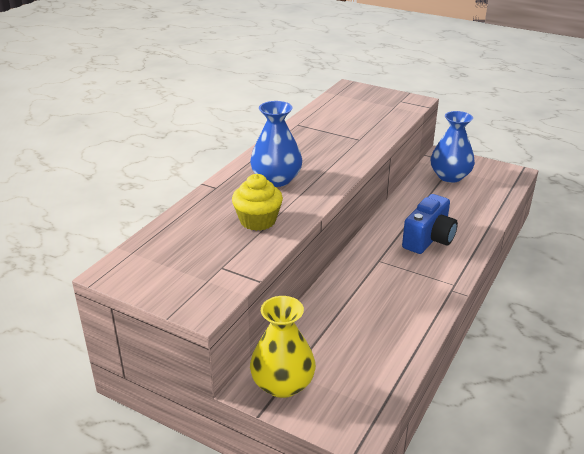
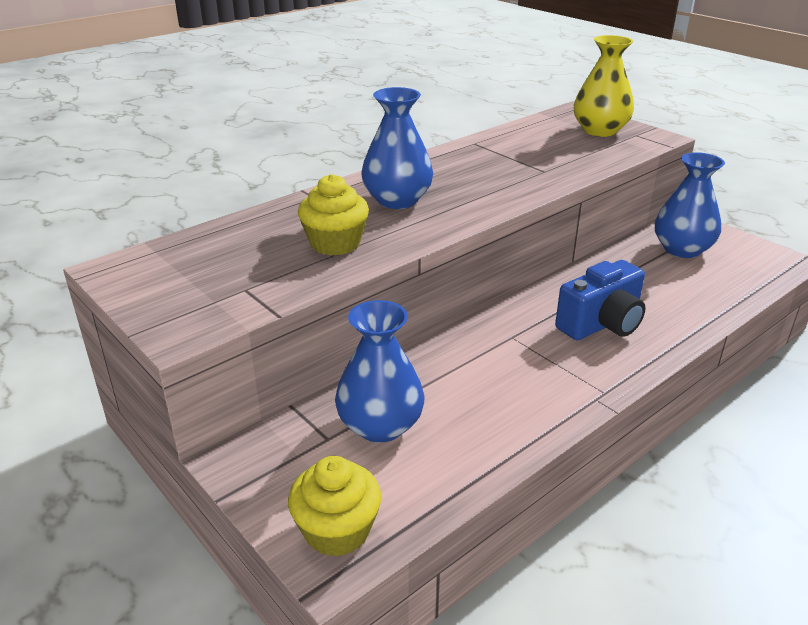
camera: 20 degrees right, 0 degrees up
(282, 384) = (276, 466): yellow vase -> yellow vase (600, 130)
(332, 340) = (380, 425): none -> blue vase
(347, 413) = (337, 530): none -> yellow cupcake

